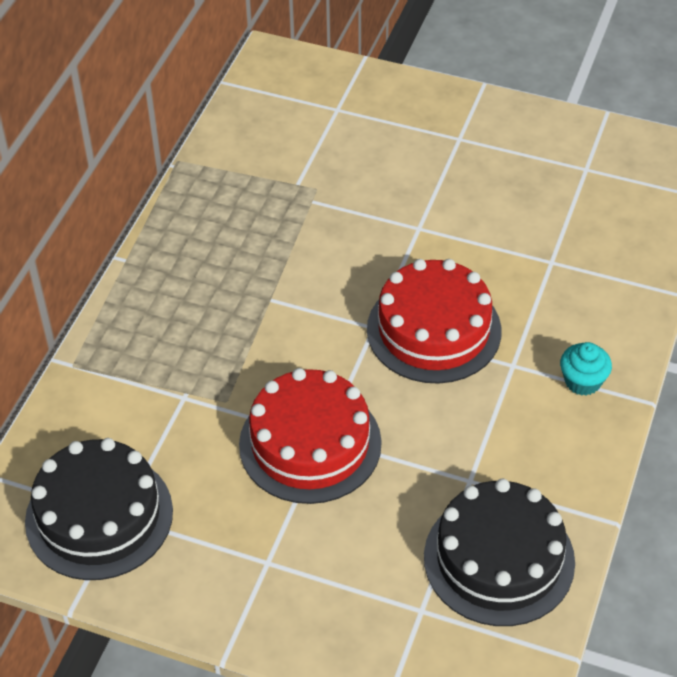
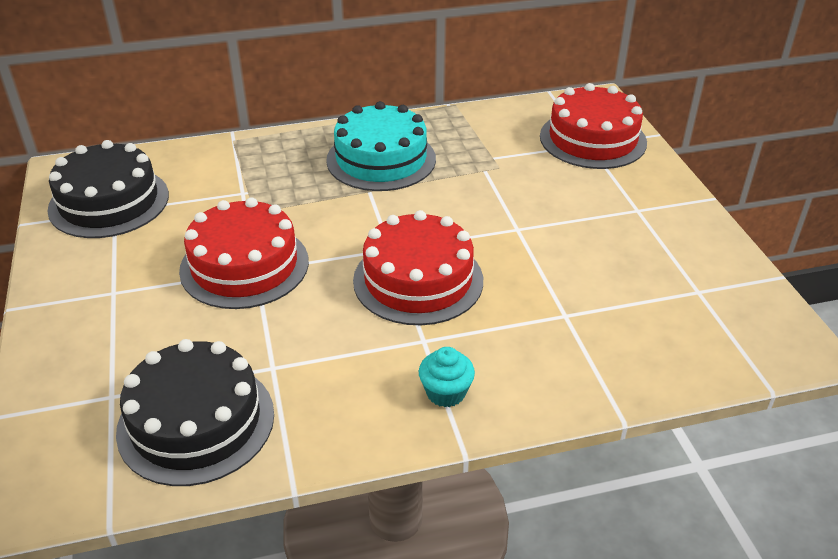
camera: 55 degrees right, 10 degrees down
(224, 265) = (381, 159): none -> turquoise cake
(332, 102) = (592, 139): none -> red cake

